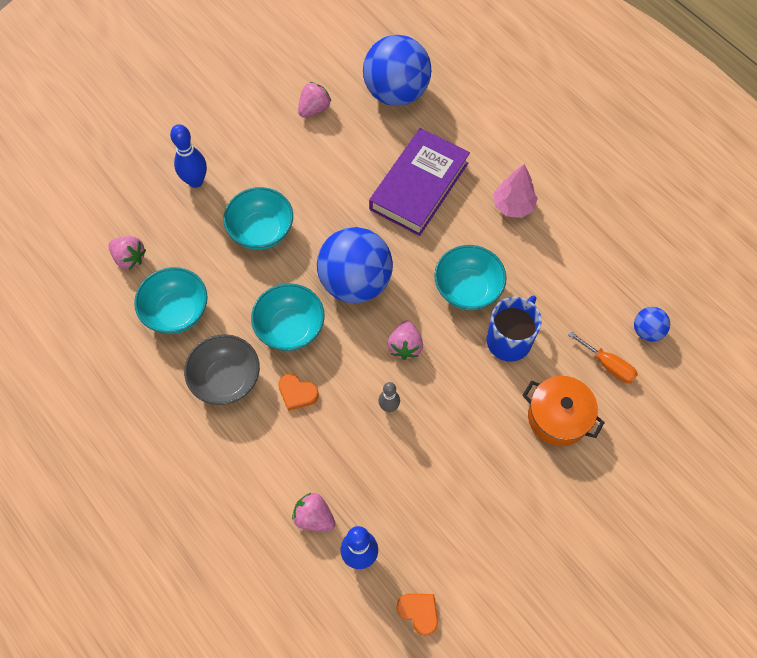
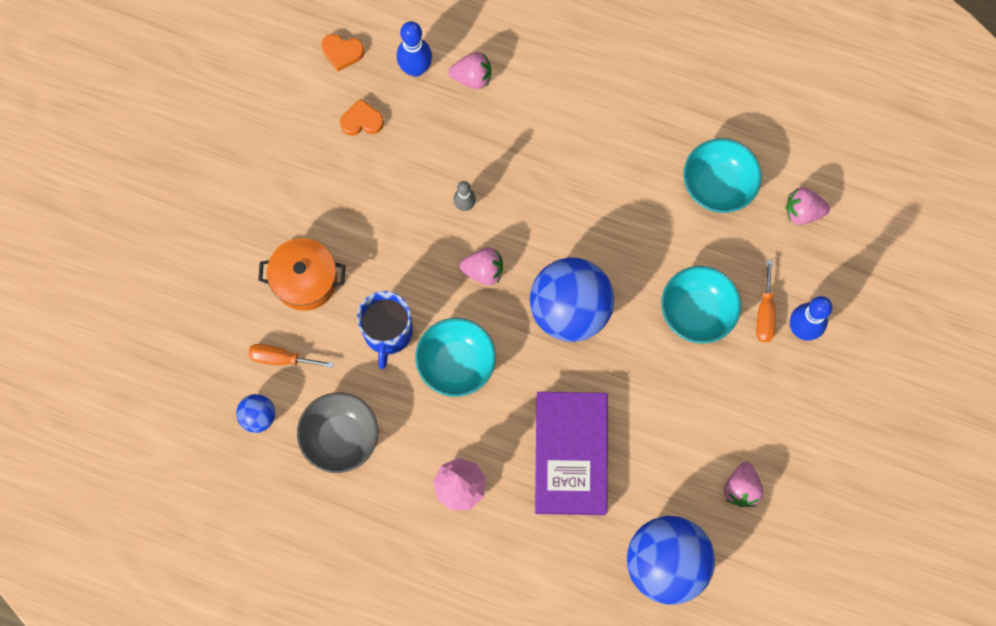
camera: 150 degrees right, 10 degrees up
(213, 205) = (765, 313): none -> orange screwdriver
(226, 379) = (627, 149): grey bowl -> grey bowl (340, 437)
(290, 328) = (601, 228): turquoise bowl -> none
(297, 393) = (555, 171): orange heart -> orange heart (362, 121)
(405, 346) = (483, 270): pink strawberry -> pink strawberry turned 120 degrees clockwise

